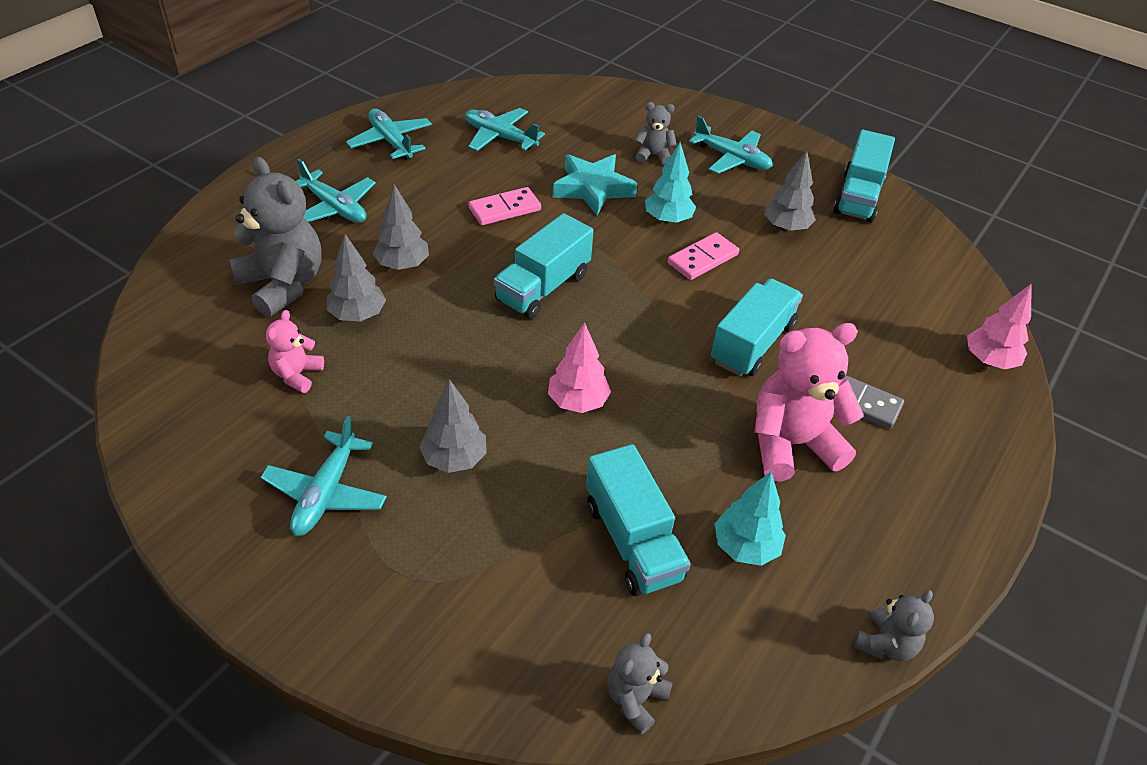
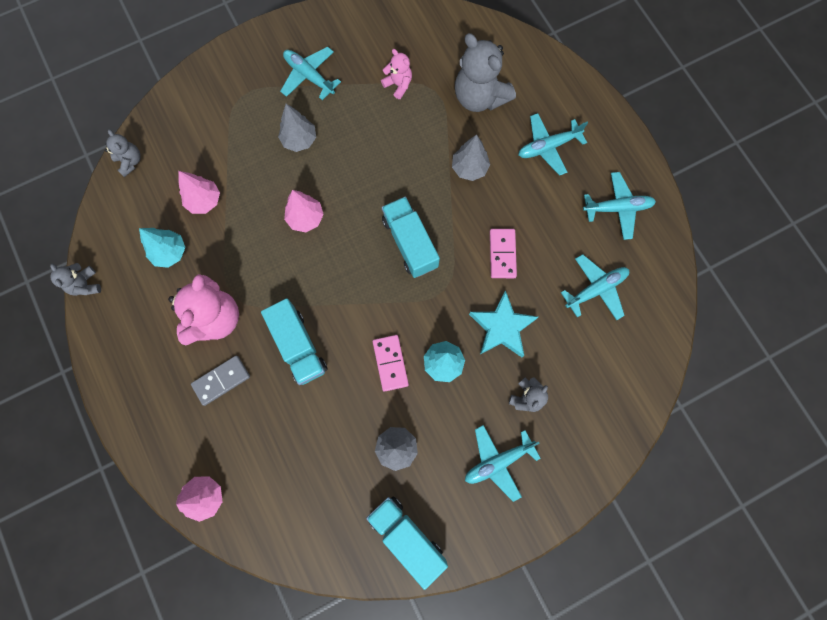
camera: 120 degrees right, 30 degrees up
(283, 285) = (479, 97): grey teddy bear -> grey teddy bear turned 60 degrees clockwise
(357, 315) = (433, 128): grey tree -> none
(632, 541) = (204, 201): turquoise truck -> pink tree

